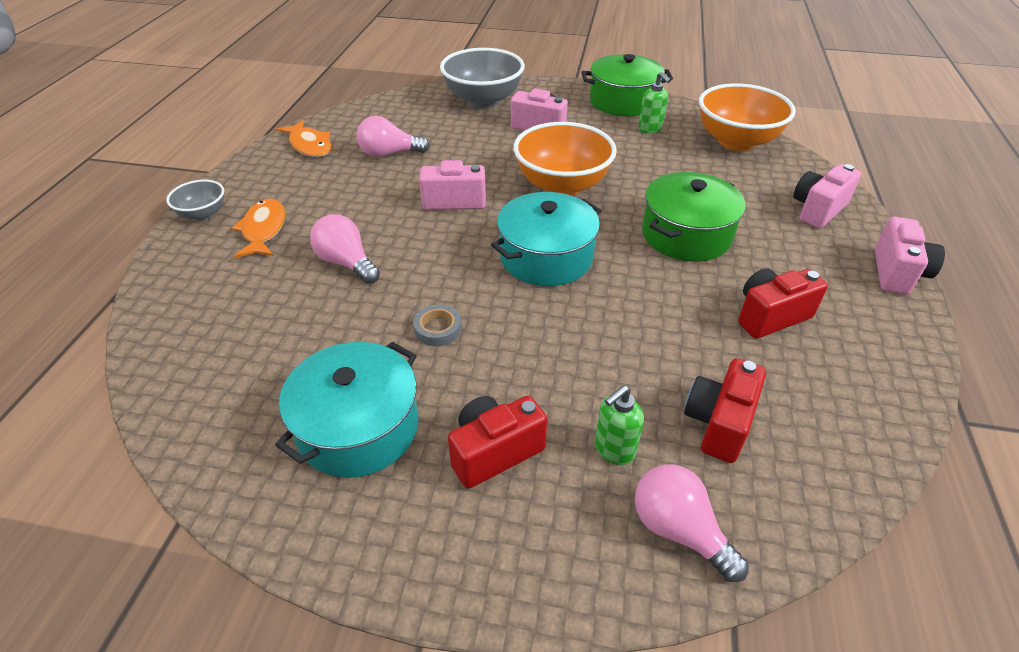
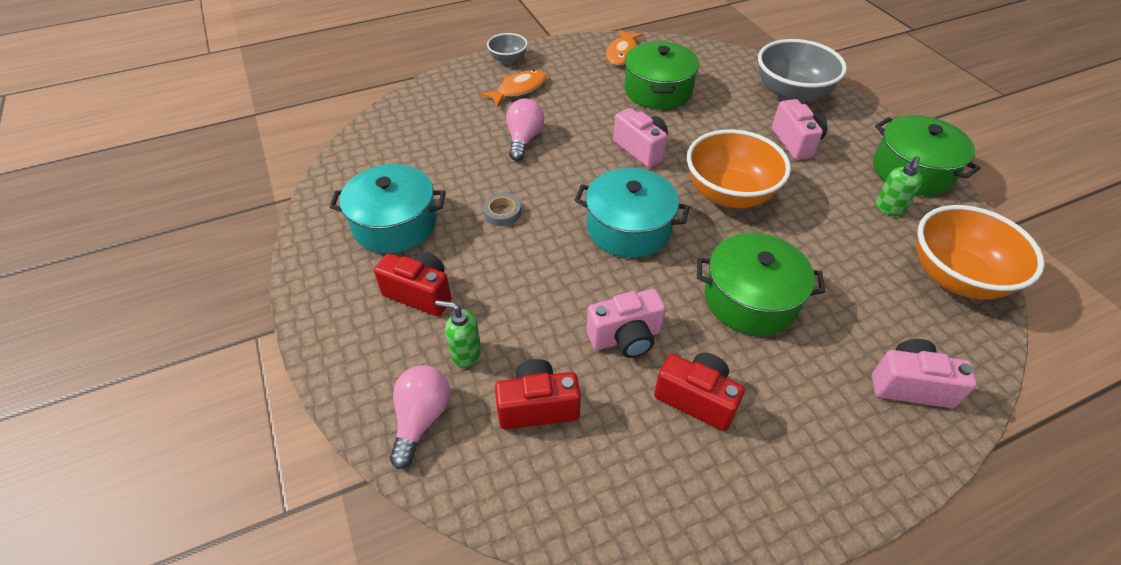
camera: 55 degrees right, 5 degrees up
(389, 154) = (658, 90): pink light bulb -> green pot
(897, 273) = (873, 488): pink camera -> pink camera (626, 337)

